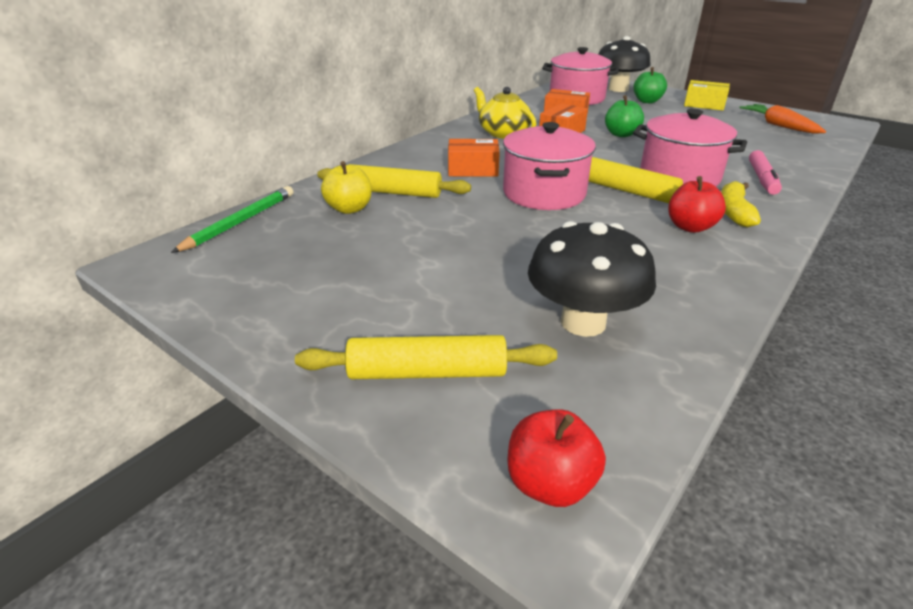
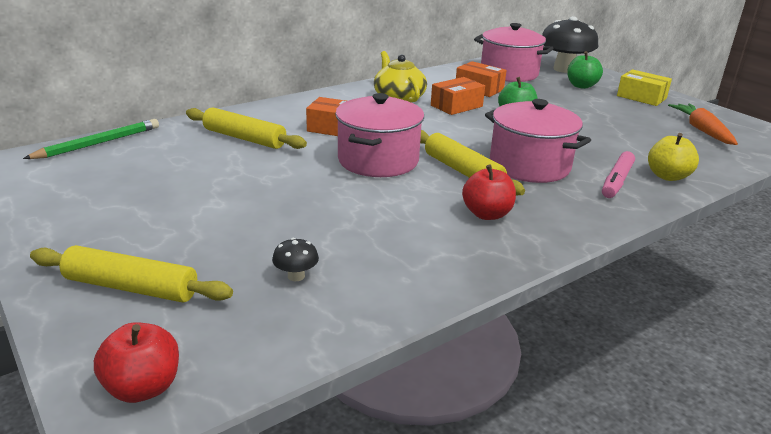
camera: 15 degrees right, 5 degrees down
(349, 209) = (194, 146): yellow apple -> yellow apple (667, 176)
(583, 322) = (296, 276): black mushroom -> black mushroom, size x0.41
(734, 212) = (548, 208): yellow banana -> none

